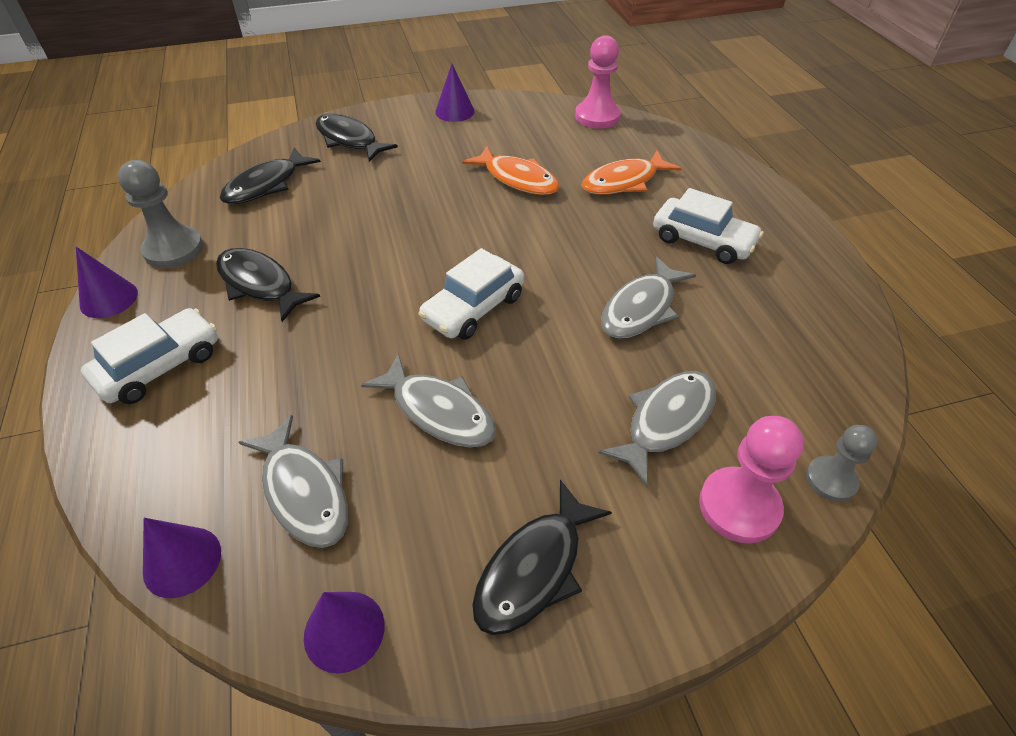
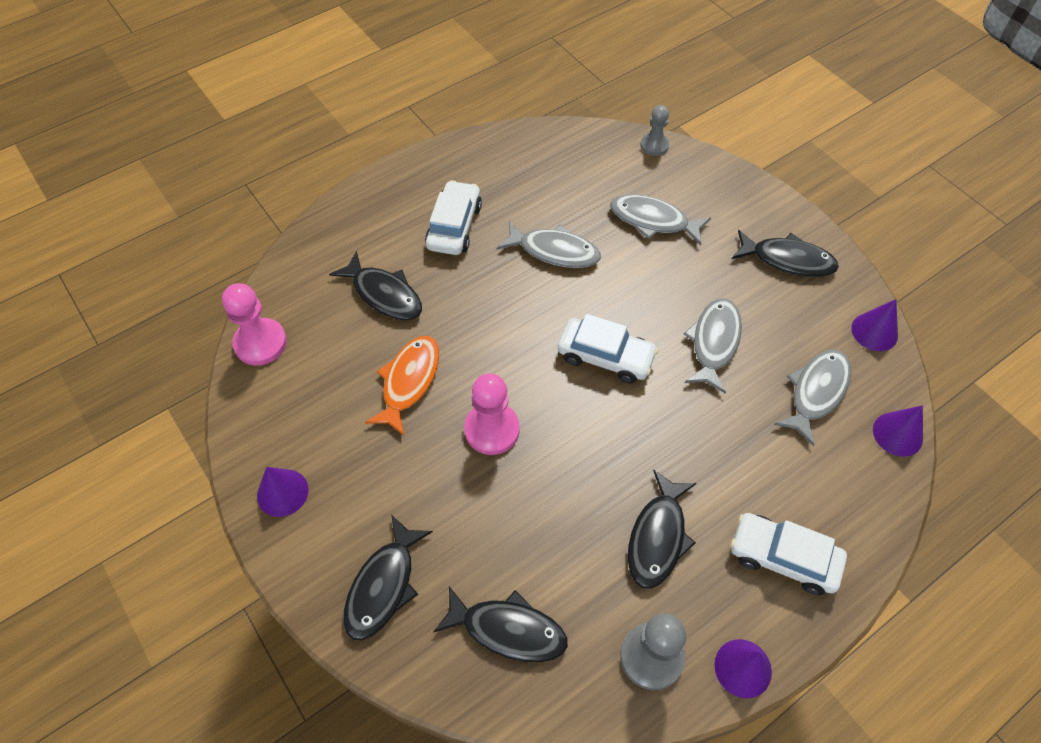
camera: 110 degrees left, 10 degrees up
(624, 182) = (384, 294): orange fish -> black fish
(739, 506) = (695, 181): pink pawn -> pink pawn (492, 430)

